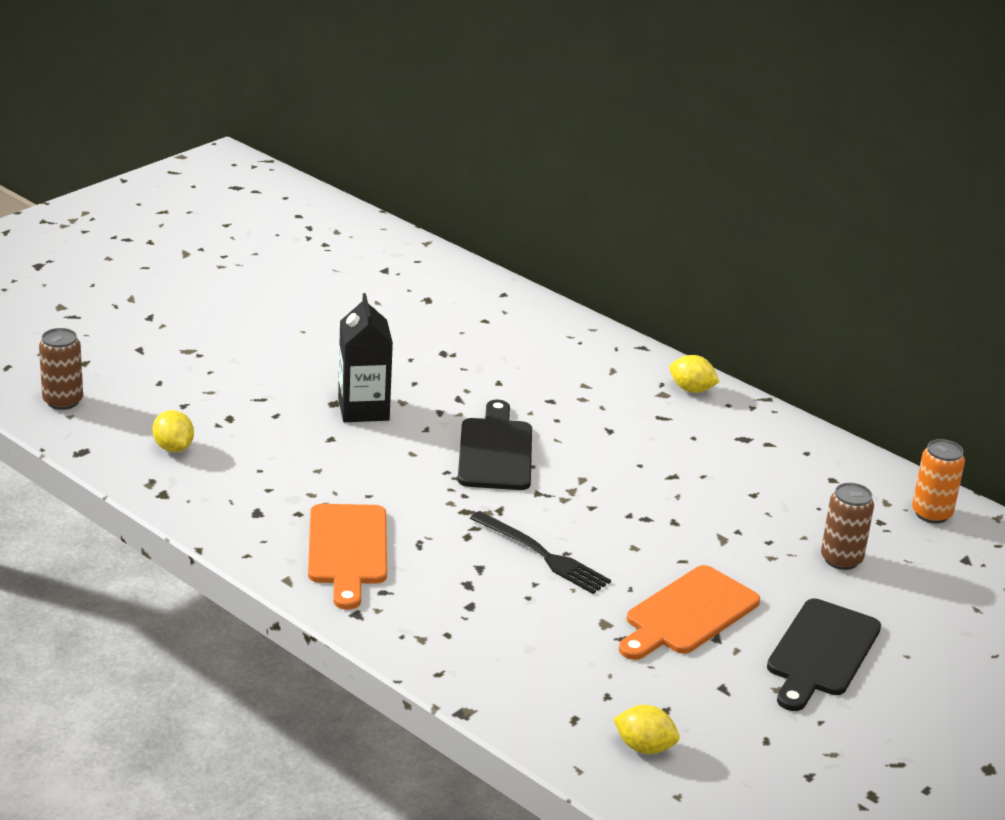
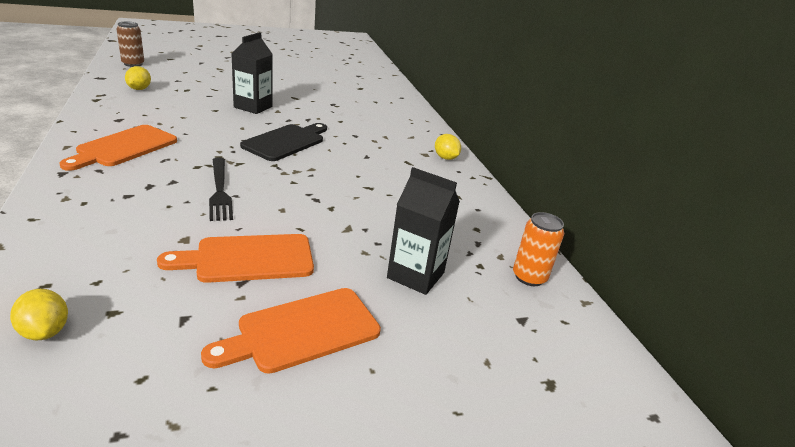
camera: 30 degrees right, 0 degrees up
(821, 652) = (302, 331): black cutting board -> orange cutting board
(841, 559) = (415, 275): brown can -> black carton

